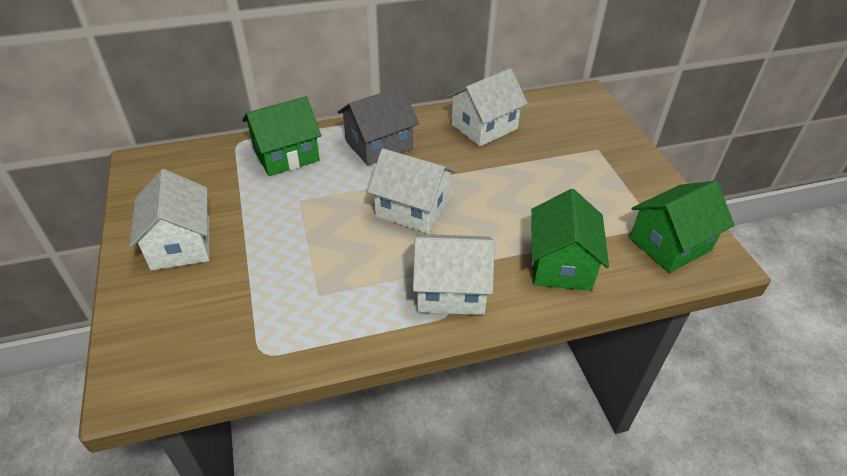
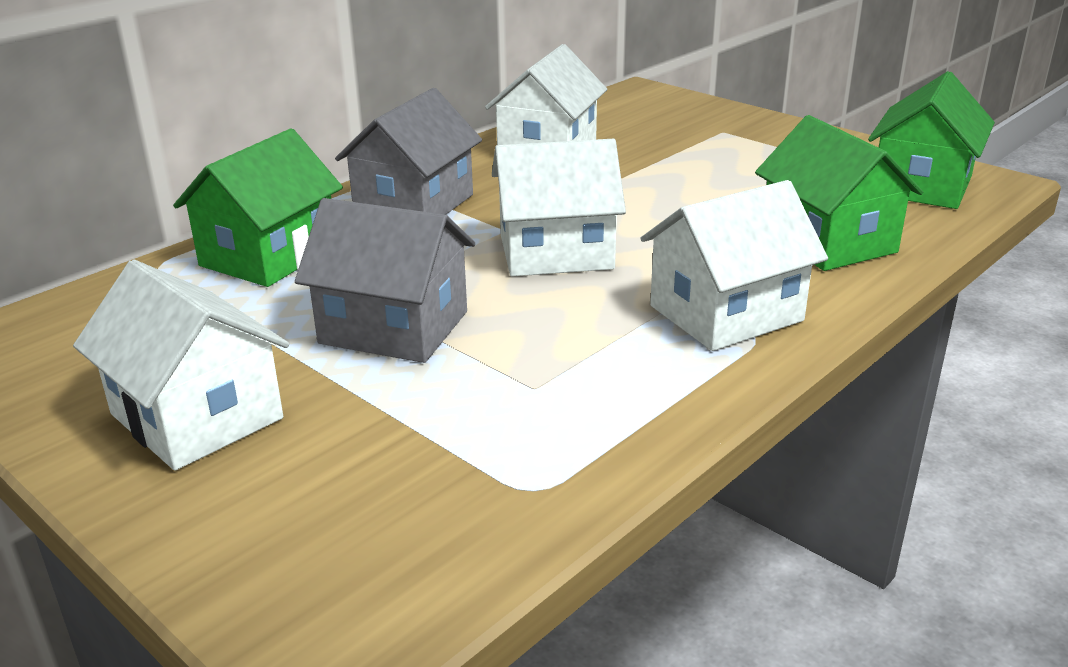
camera: 30 degrees left, 15 degrees down
(296, 227) = (394, 327): none -> grey house

